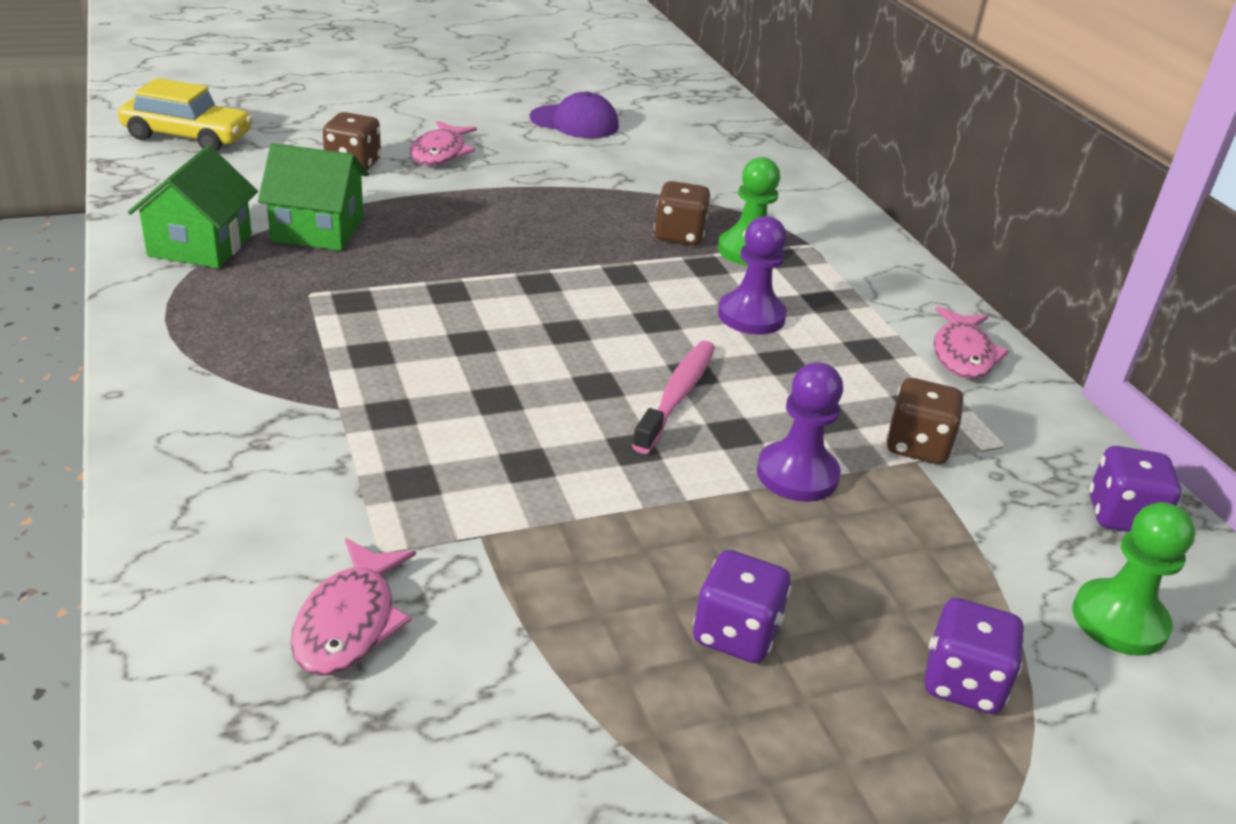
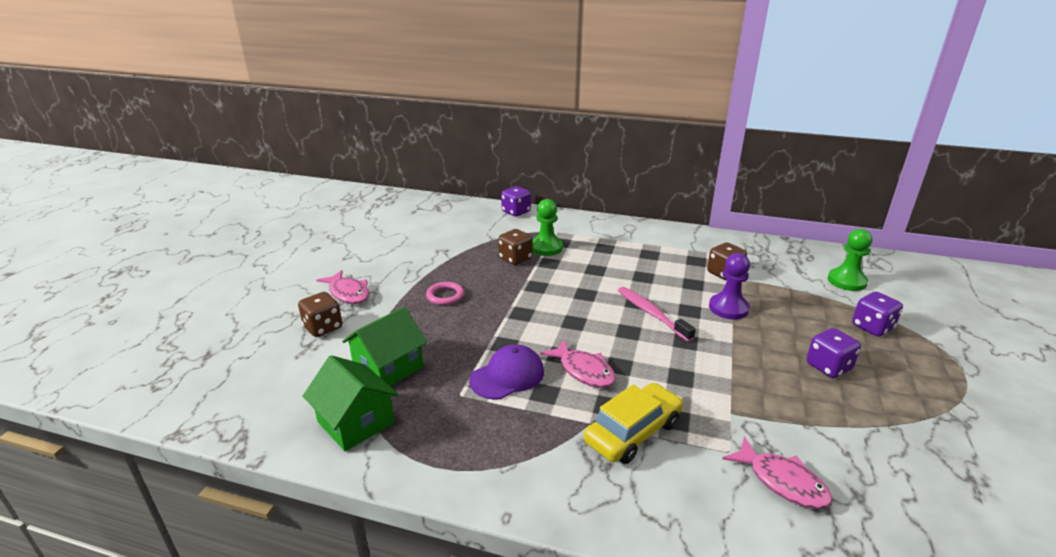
camera: 50 degrees left, 5 degrees down
(188, 137) = (193, 382): yellow car -> yellow car (633, 432)
(513, 215) = (445, 296): none -> pink ring
(574, 122) = (368, 241): purple cap -> purple cap (507, 376)
(751, 316) = (601, 269): purple pawn -> none
(963, 354) = (668, 237): pink fish -> pink fish (583, 371)
(1122, 516) = (789, 254): purple dice -> purple dice (516, 212)

